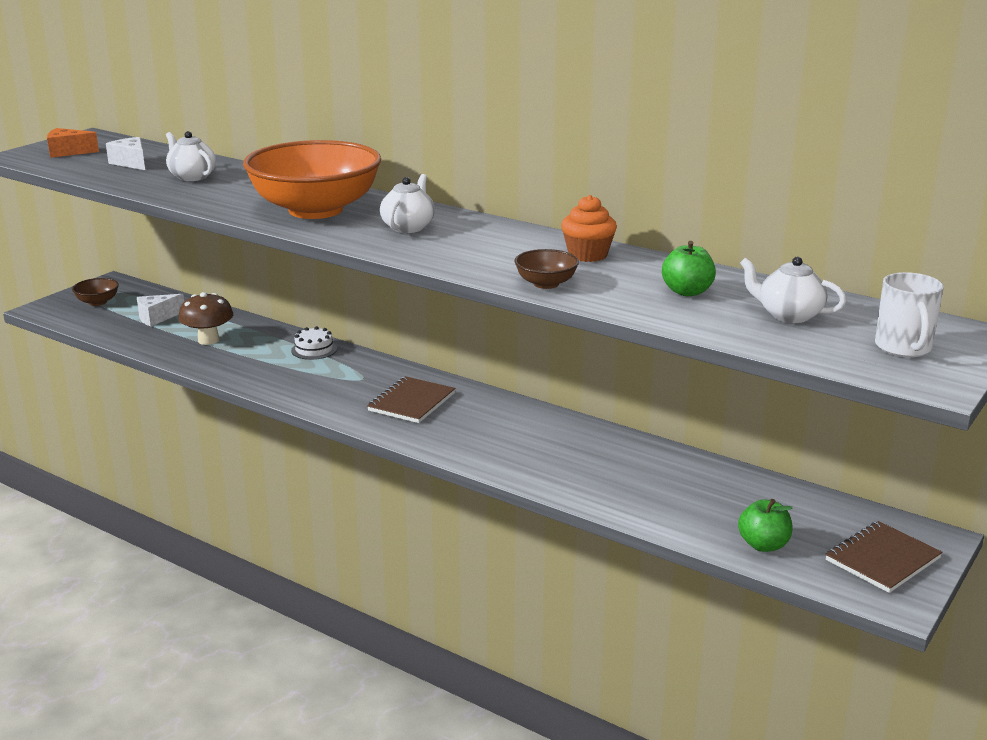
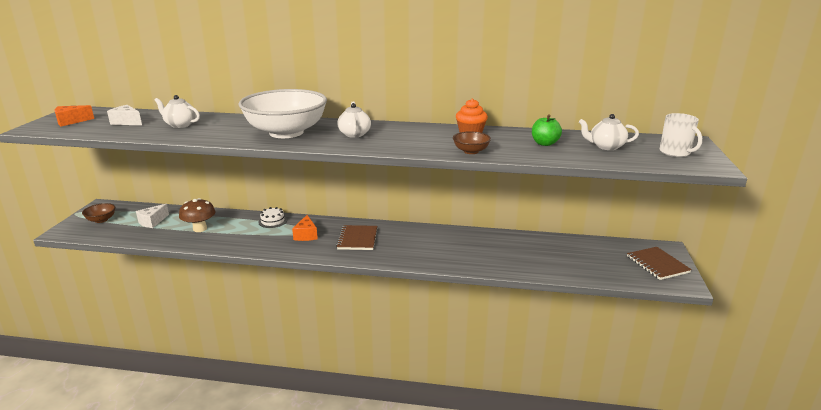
camera: 25 degrees left, 0 degrees up
(315, 210) = (286, 132): orange bowl -> white bowl
(343, 380) = (306, 235): none -> orange cheese
(763, 545) = (602, 271): green apple -> none
(882, 559) = (657, 264): brown notebook -> brown notebook turned 45 degrees counterclockwise

